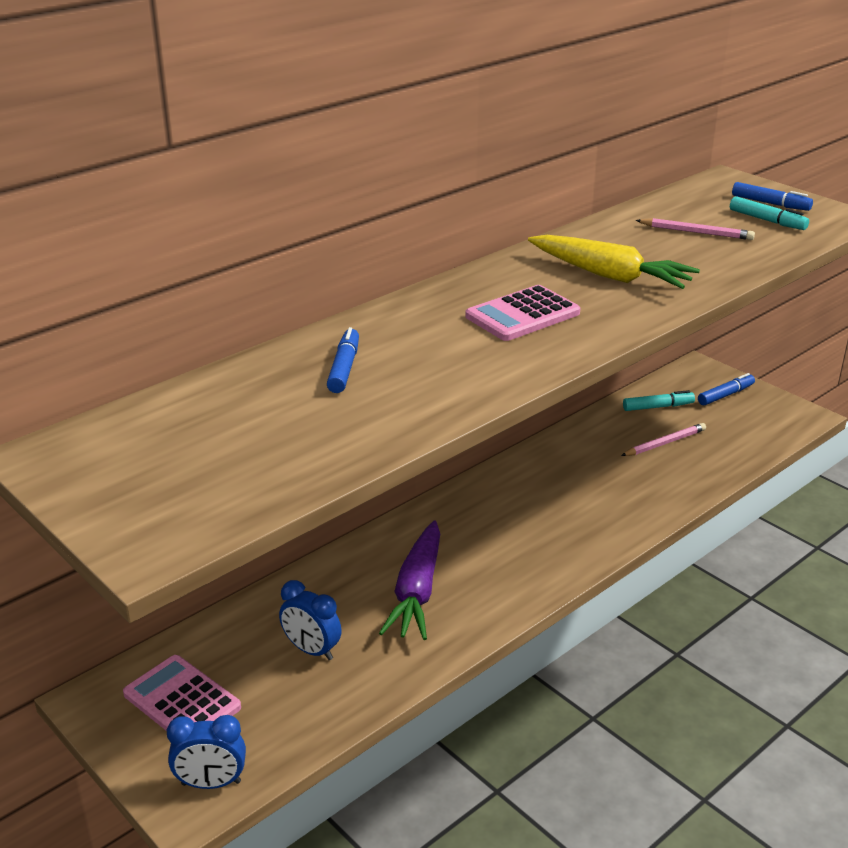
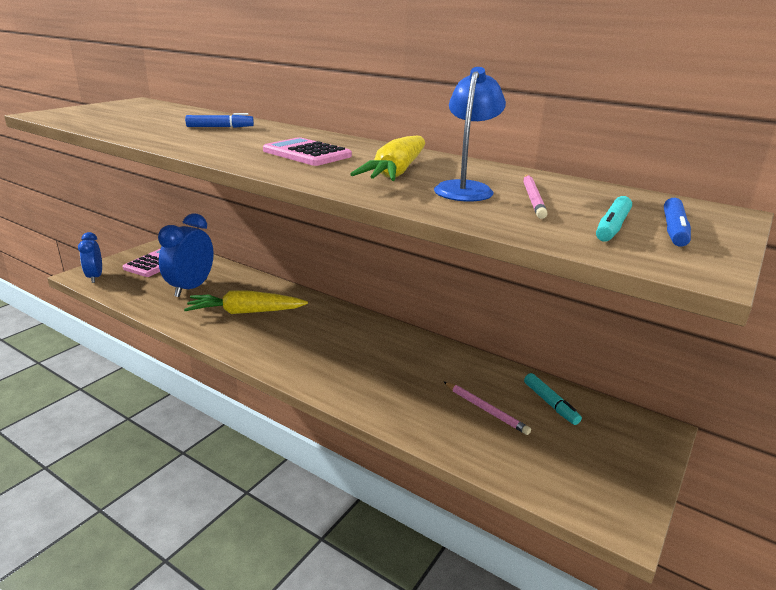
camera: 75 degrees right, 5 degrees down
(311, 650) = (191, 288): blue clock -> blue clock, size x1.61
(417, 591) = (245, 312): purple carrot -> yellow carrot
(668, 253) = (466, 188): none -> blue lamp
(725, 395) = (614, 451): blue marker -> none

